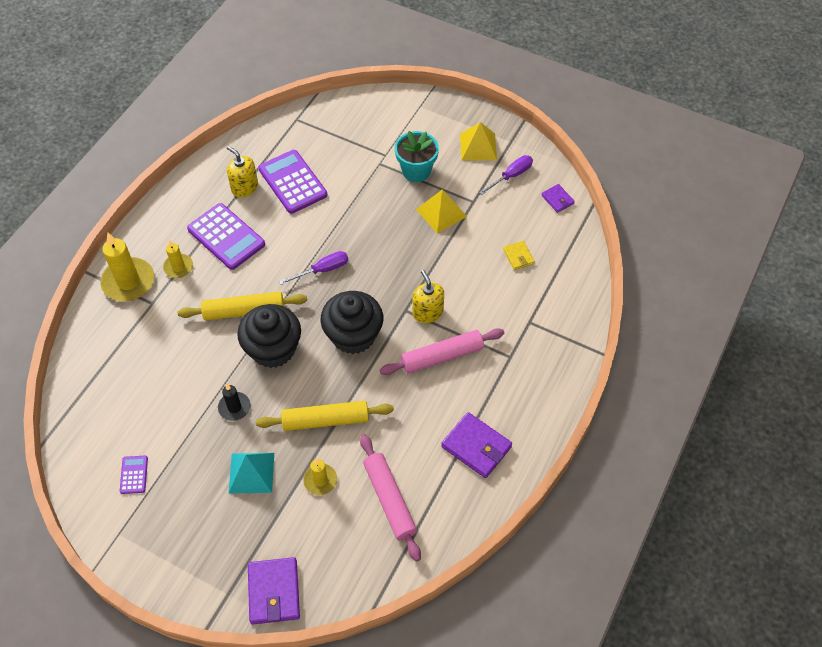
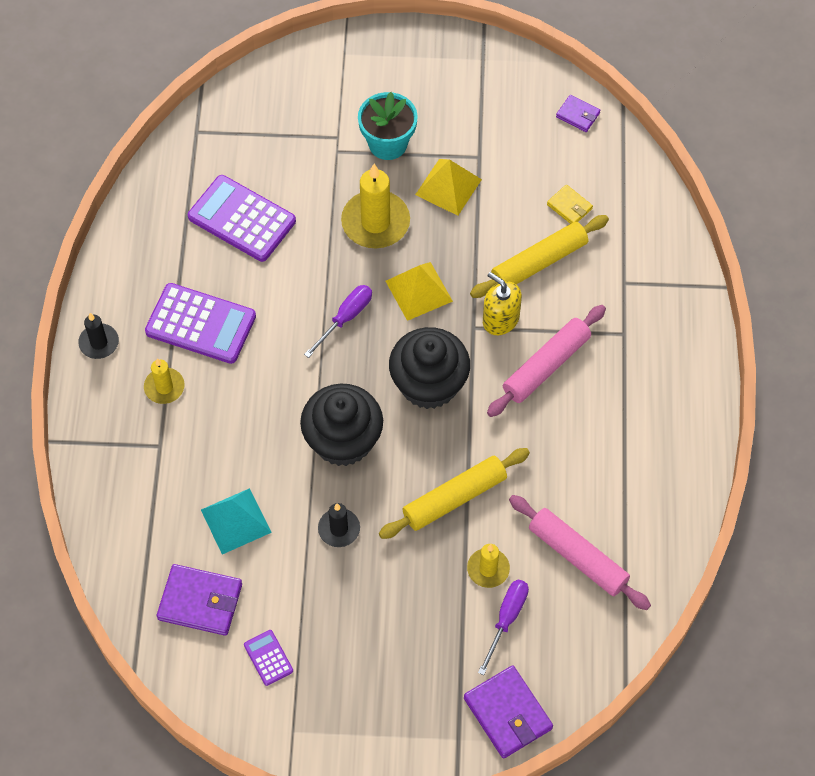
camera: 25 degrees left, 5 degrees up
(128, 282) = (112, 431): yellow candle -> yellow candle (375, 222)
(155, 223) = (99, 343): none -> black candle
(244, 187) = (184, 250): yellow soap dispenser -> none
(244, 311) = (280, 408): yellow rolling pin -> yellow rolling pin (539, 262)
(251, 472) = (404, 595): turquoise pyramid -> turquoise pyramid (236, 520)
(476, 447) = (641, 455): purple wallet -> purple wallet (200, 602)
(478, 146) = (446, 81): yellow pyramid -> yellow pyramid (419, 291)
(511, 176) = (507, 105): purple screwdriver -> purple screwdriver (506, 619)

